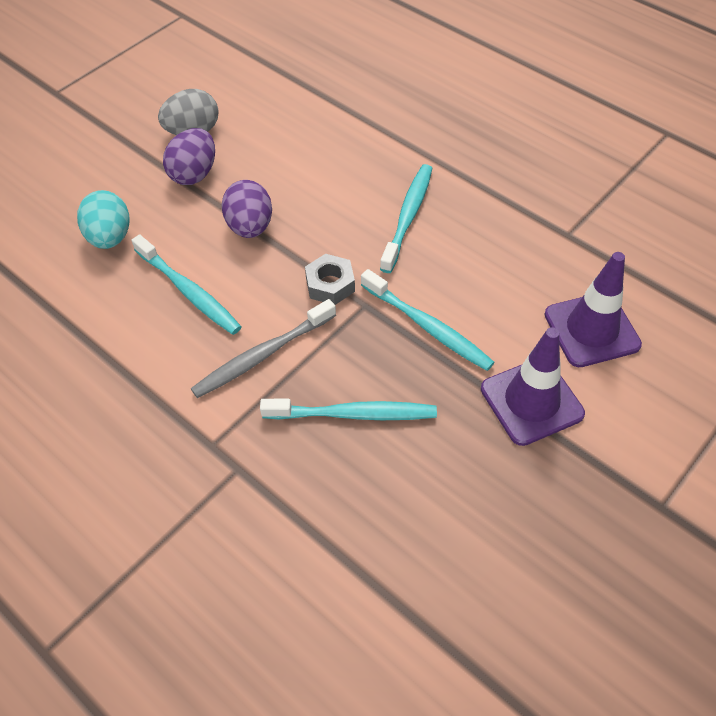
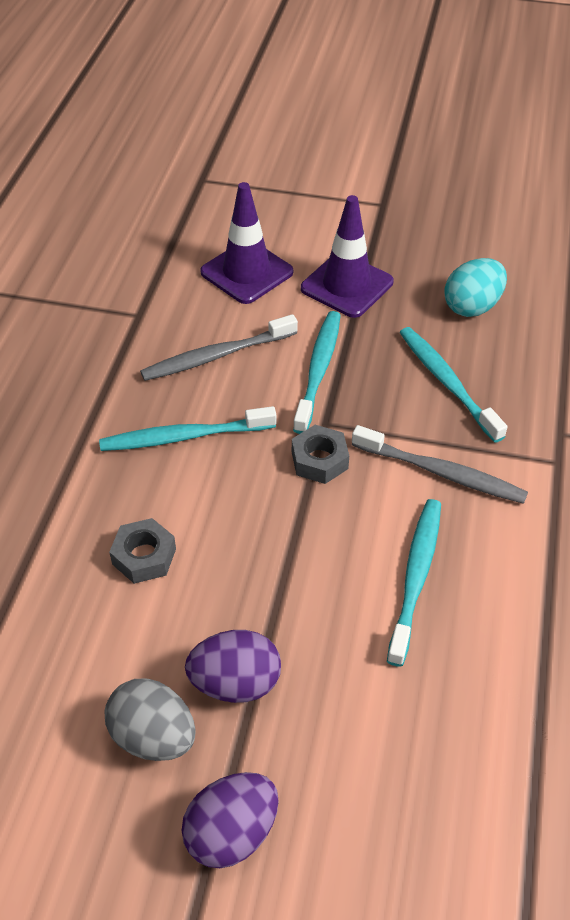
camera: 120 degrees left, 5 degrees down
(110, 237) = (400, 712): turquoise egg -> turquoise egg (472, 306)
(250, 227) = (287, 570): purple egg -> purple egg (232, 832)
(316, 164) = (144, 556): none -> grey nut
(486, 267) = (217, 356): none -> grey toothbrush

